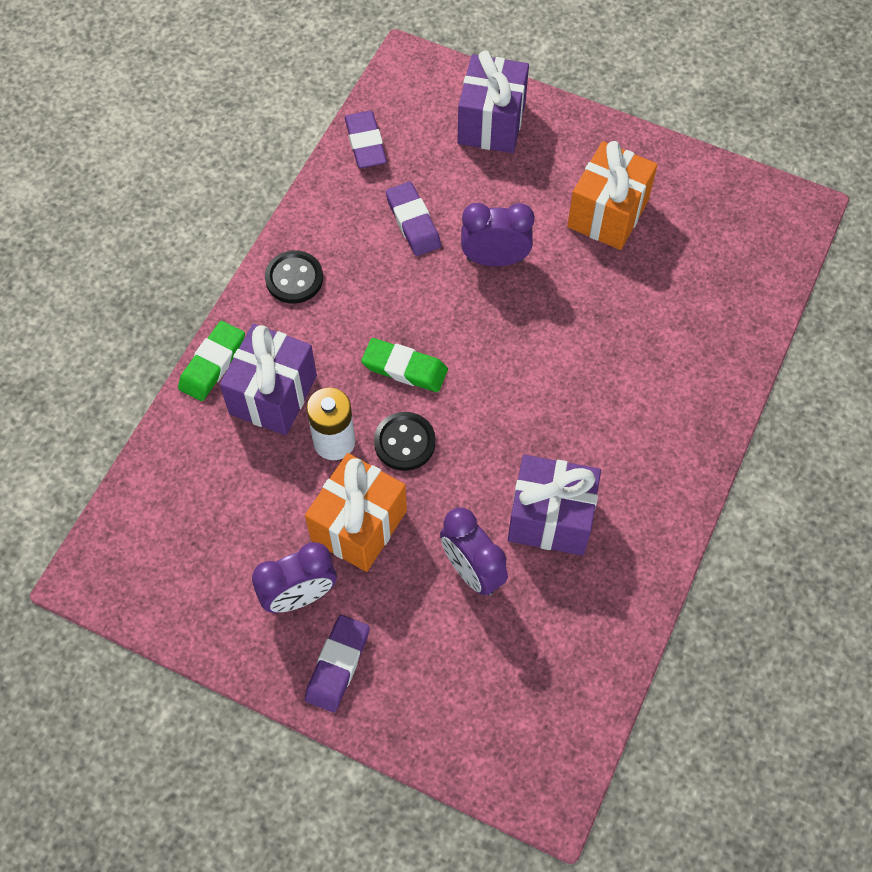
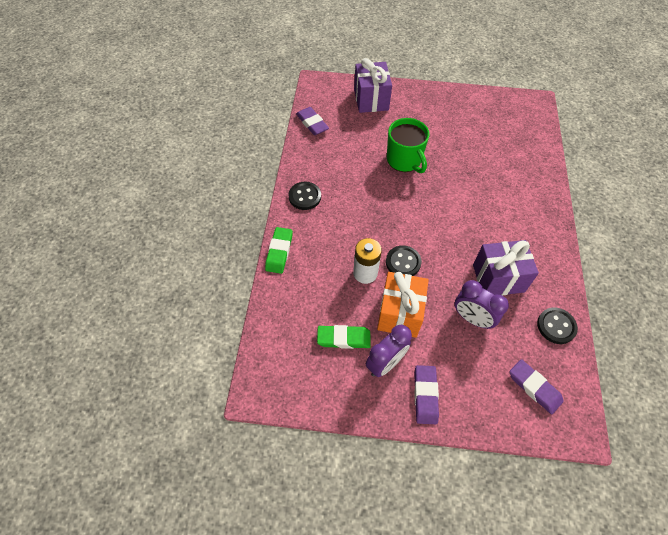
camera: 20 degrees left, 5 degrees down
(273, 395) = (320, 258): purple gift -> none
(405, 368) = (384, 225): green eraser -> green eraser (343, 338)
(413, 222) = (354, 154): purple eraser -> purple eraser (534, 387)
(495, 259) = (404, 160): purple clock -> green mug
(605, 628) = (556, 326): none -> black button
(607, 213) = (448, 126): orange gift -> none

